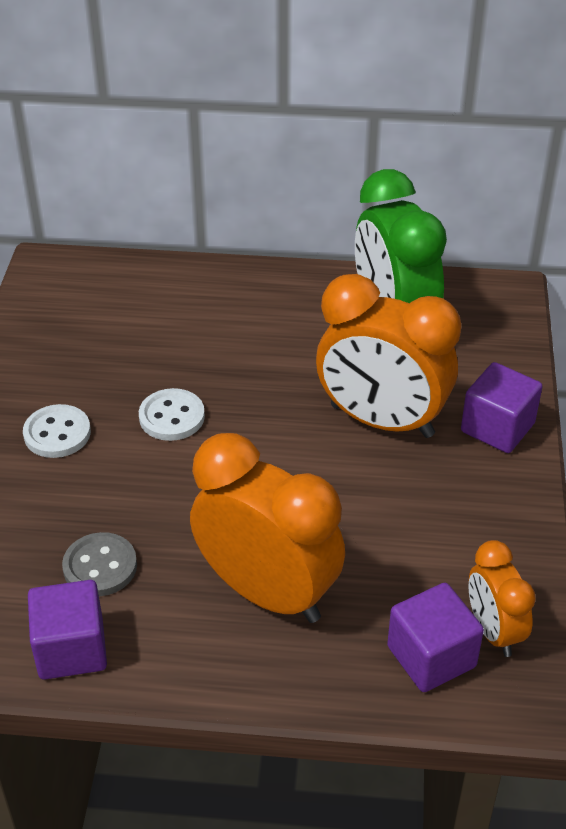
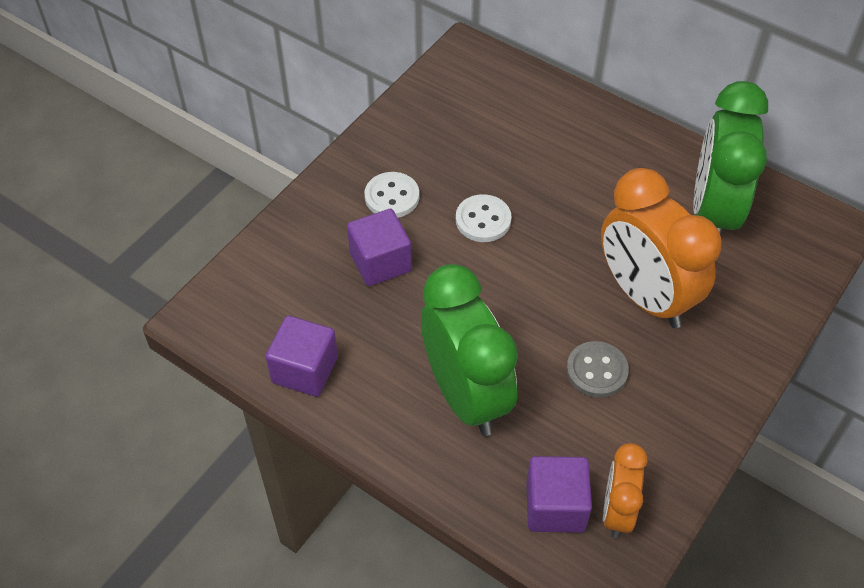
camera: 30 degrees right, 10 degrees up
(100, 566) = (360, 317): grey button -> grey button (597, 371)
(267, 592) = (466, 395): orange clock -> green clock
(497, 427) = (738, 345): purple cube -> purple cube (380, 262)

